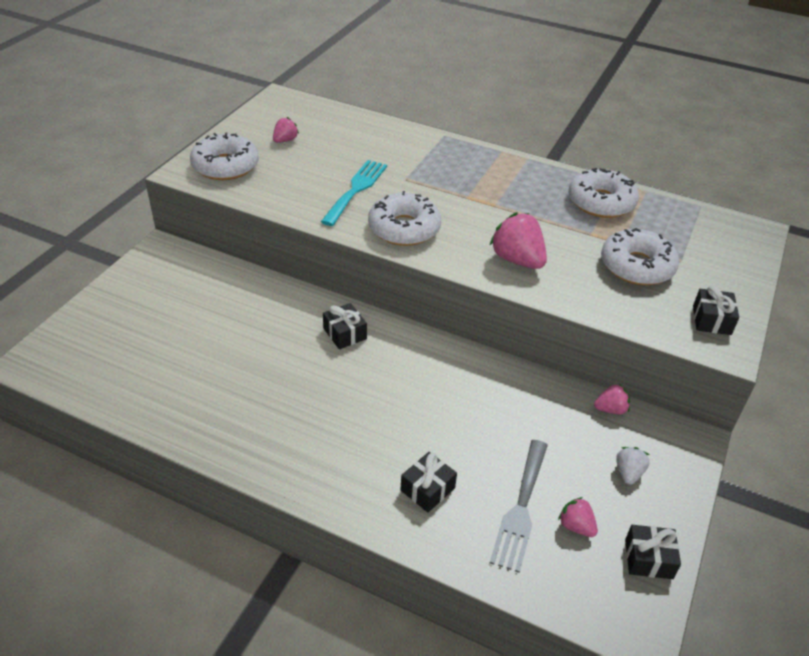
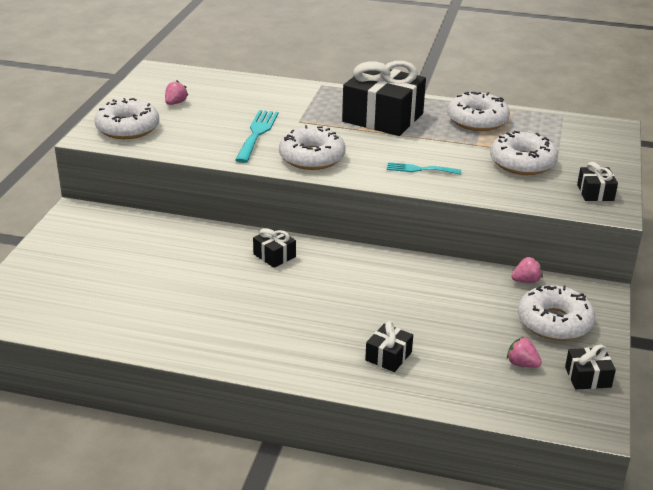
camera: 10 degrees left, 10 degrees down
(497, 185) = (383, 118): none -> black gift
(517, 260) = (419, 169): pink strawberry -> turquoise fork
(520, 509) = (472, 359): grey fork -> none
(628, 473) = (554, 322): white strawberry -> white donut

